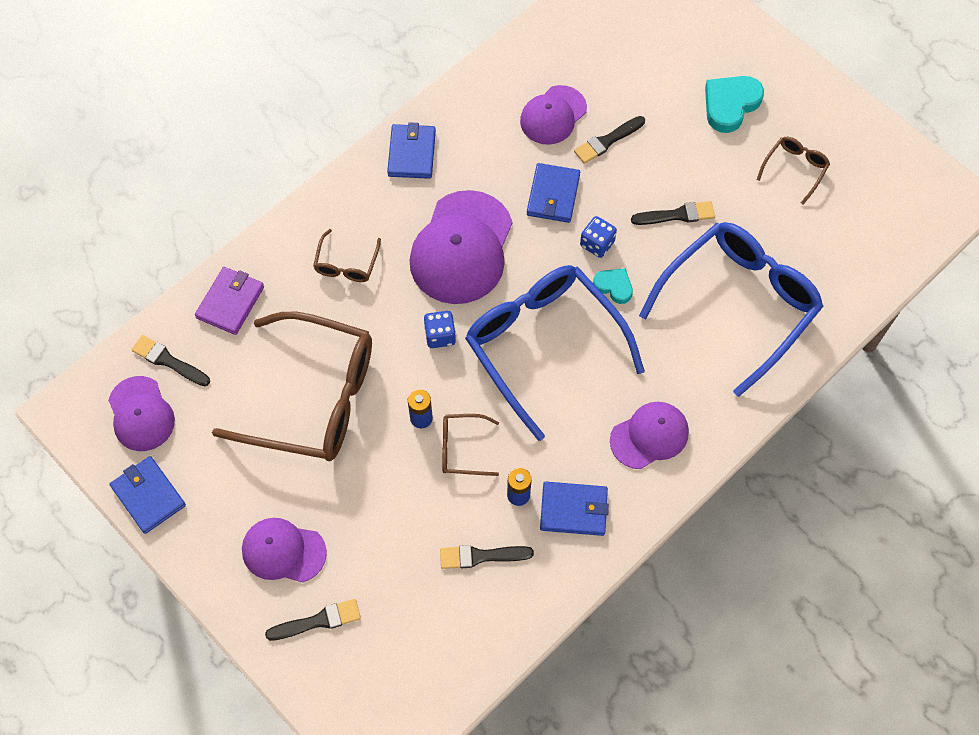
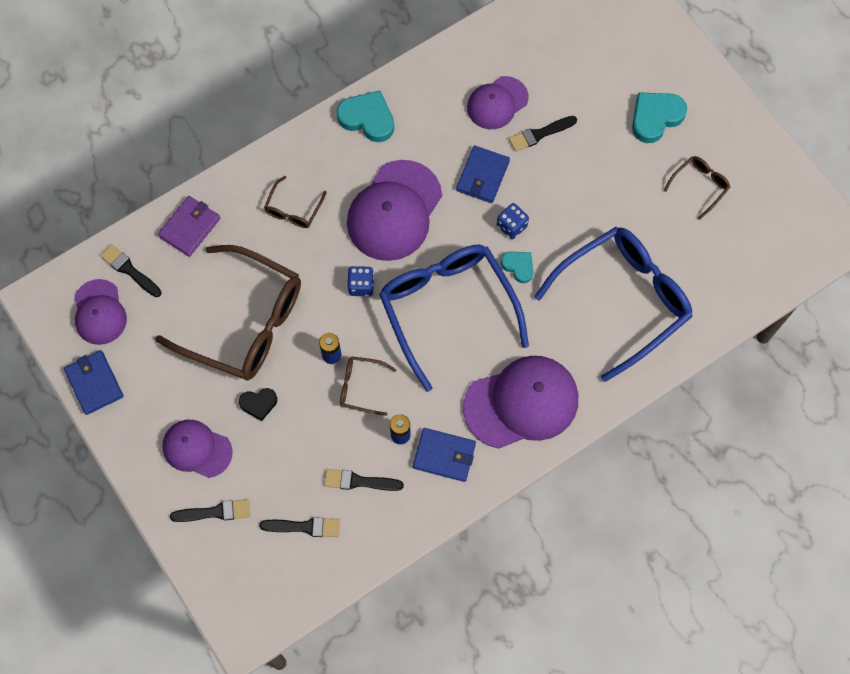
camera: 10 degrees right, 5 degrees up
(347, 487) = (258, 404): none -> black heart
(412, 153) = (367, 118): blue wallet -> turquoise heart
(649, 436) = (521, 403): purple cap -> purple cap, size x1.66
(677, 215) = (587, 211): black brush -> black brush (304, 527)

